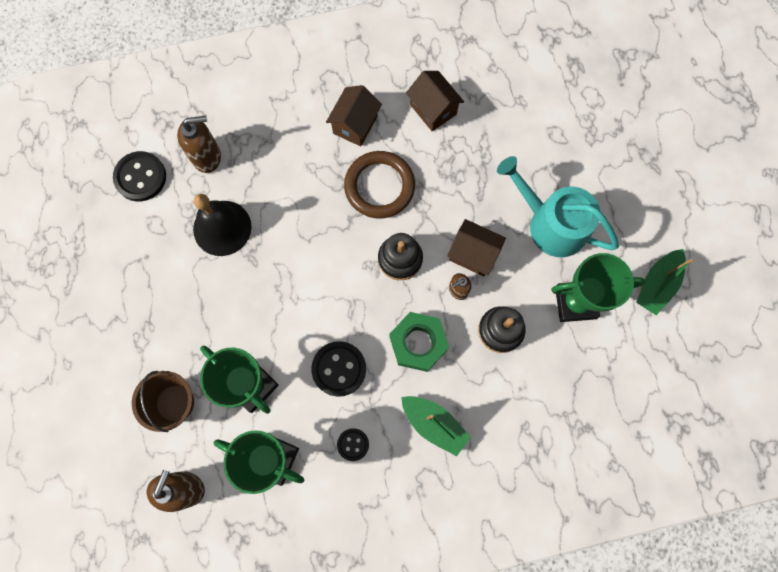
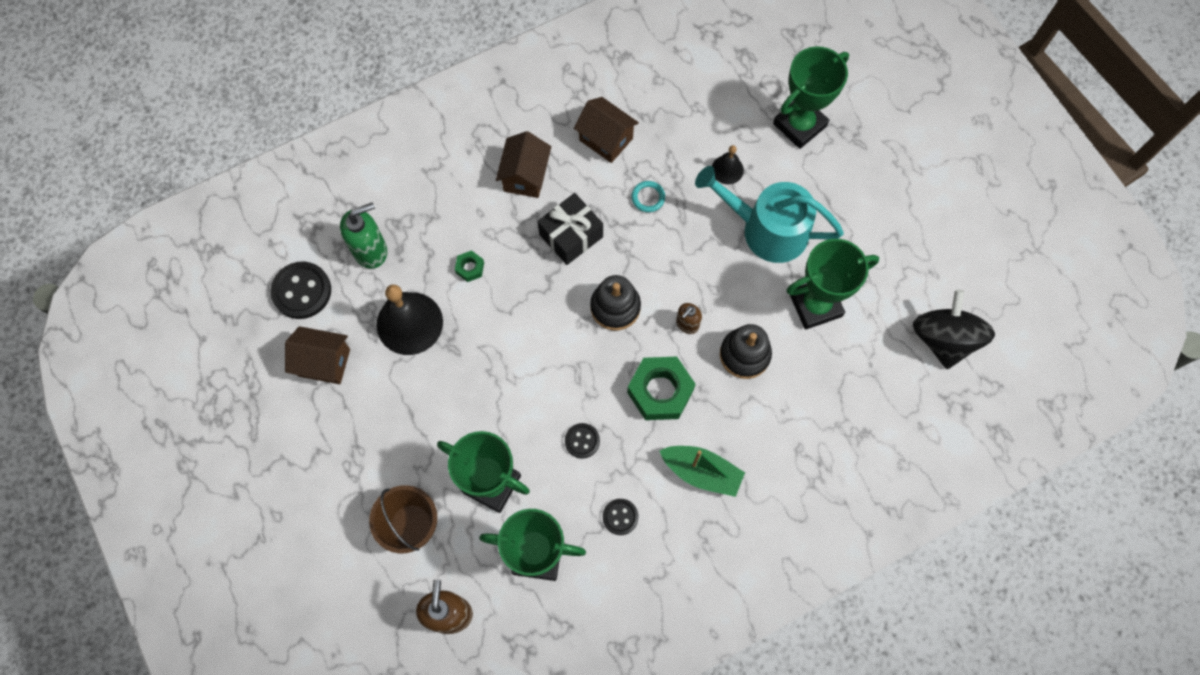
camera: 15 degrees left, 5 degrees down
(207, 156) = (370, 250): brown soap dispenser -> green soap dispenser
(286, 193) = (470, 268): none -> green nut
(339, 369) = (582, 441): black button -> black button, size x0.57
(379, 186) = (571, 235): brown ring -> black gift
(455, 170) = (648, 197): none -> turquoise ring
(473, 254) = (692, 282): brown house -> brown house (324, 362)
(531, 162) = (727, 169): none -> black bell
(606, 138) = (799, 125): none -> green trophy
(656, 285) = (895, 265): green boat -> none
(681, 362) = (943, 339): none -> black spinning top

